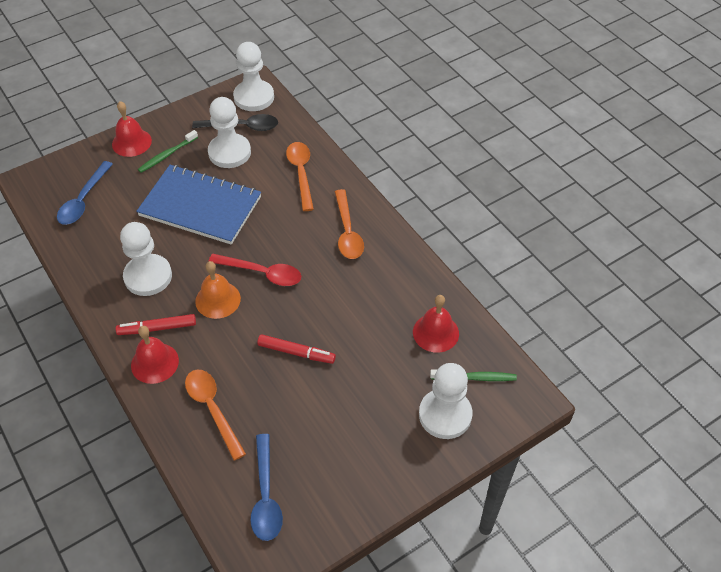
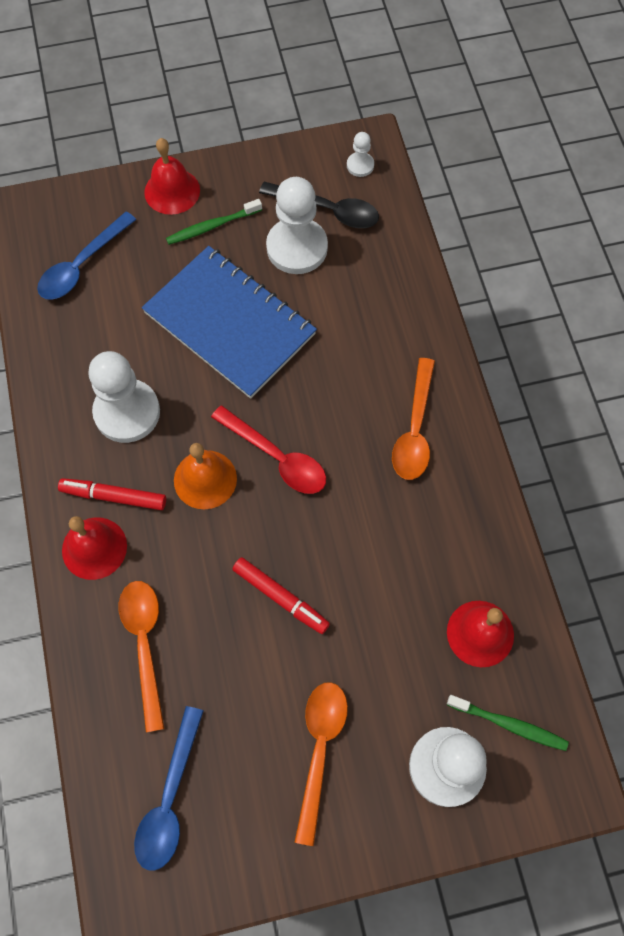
camera: 20 degrees right, 15 degrees up
(254, 97) = (360, 165): white pawn -> white pawn, size x0.47
(301, 173) = (383, 313): orange spoon -> orange spoon (320, 750)

